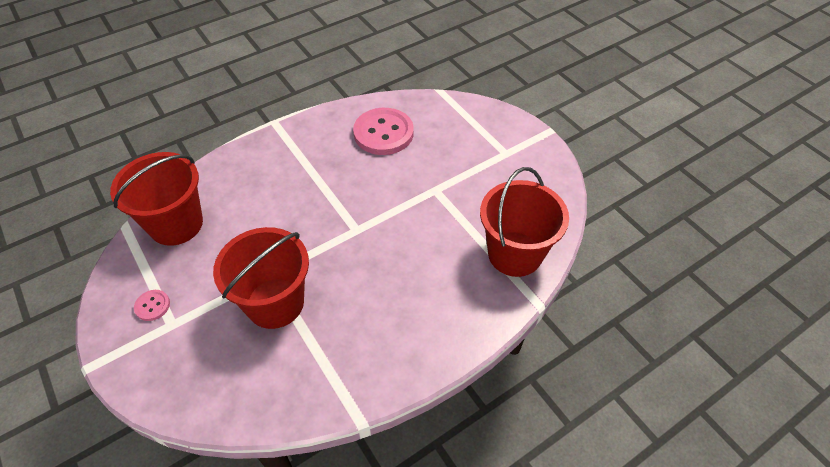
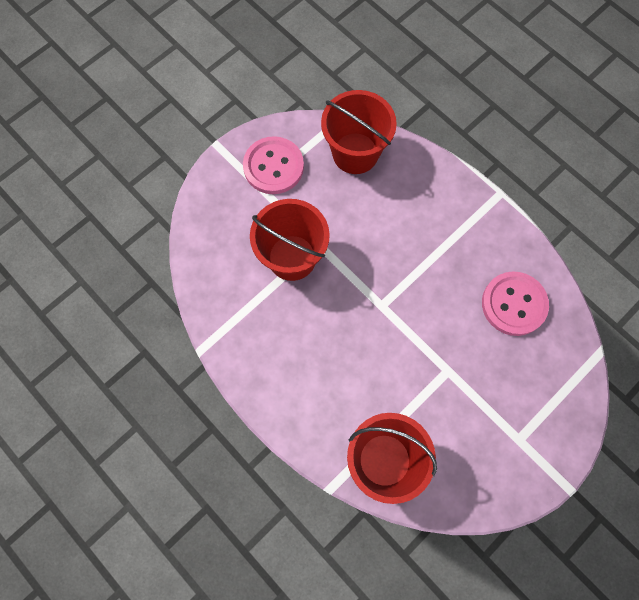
camera: 80 degrees right, 20 degrees up
(152, 306) = (273, 167): pink button -> pink button, size x2.22

